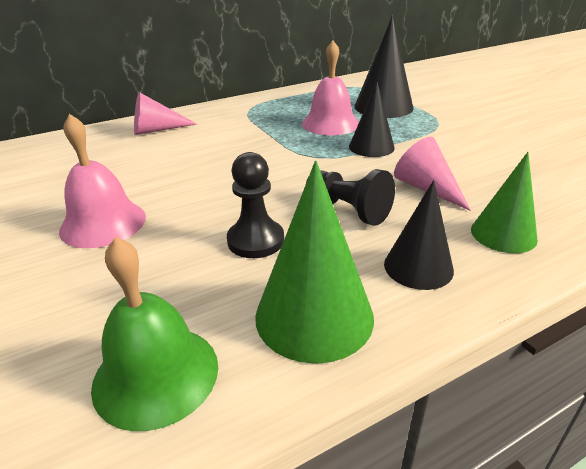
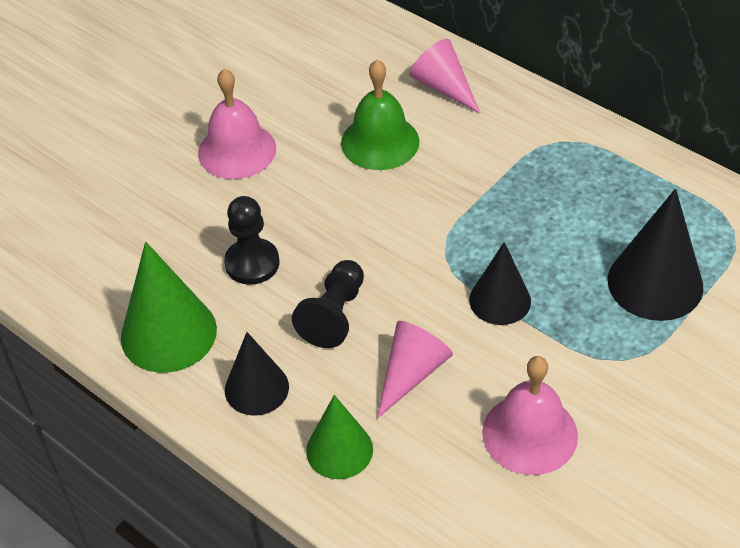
camera: 70 degrees right, 15 degrees up
(156, 374) = (87, 268): green bell -> green bell (380, 142)
(330, 123) = (555, 240): pink bell -> pink bell (530, 433)

